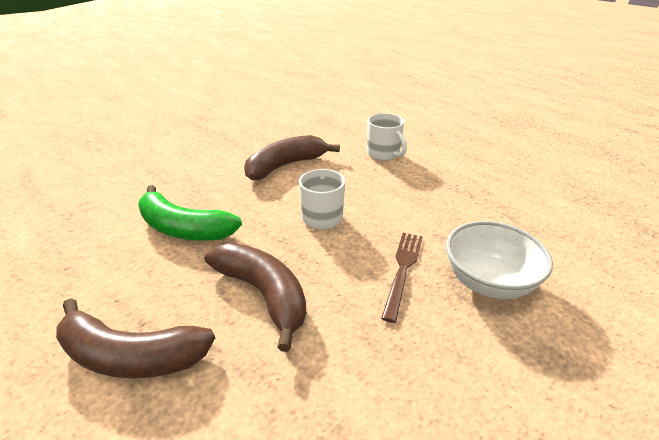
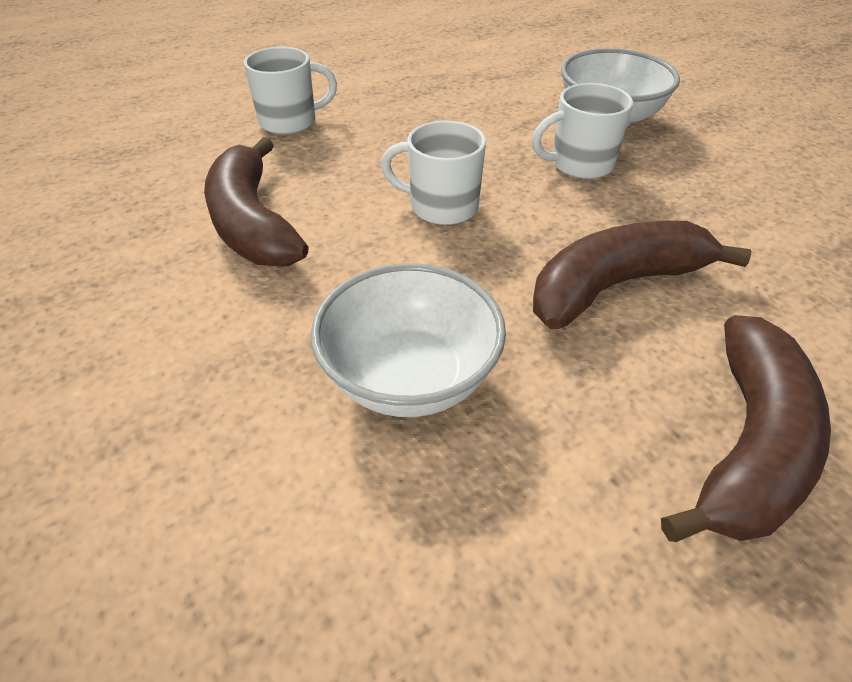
camera: 75 degrees left, 10 degrees up
(184, 228) = (410, 377): green banana -> white bowl
(403, 270) = (580, 164): brown fork -> white mug

